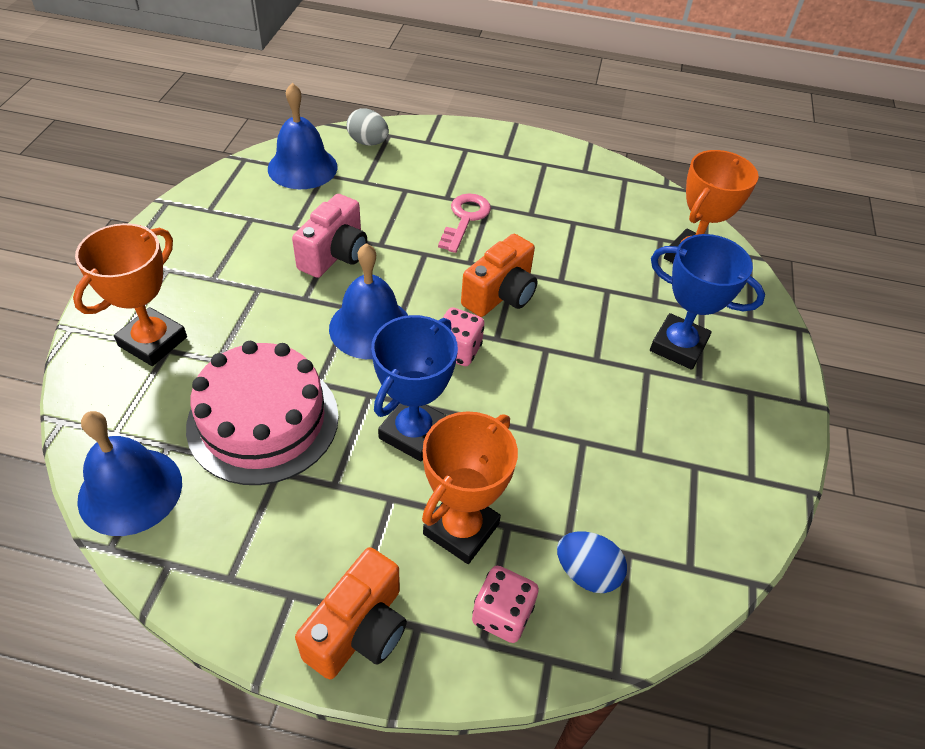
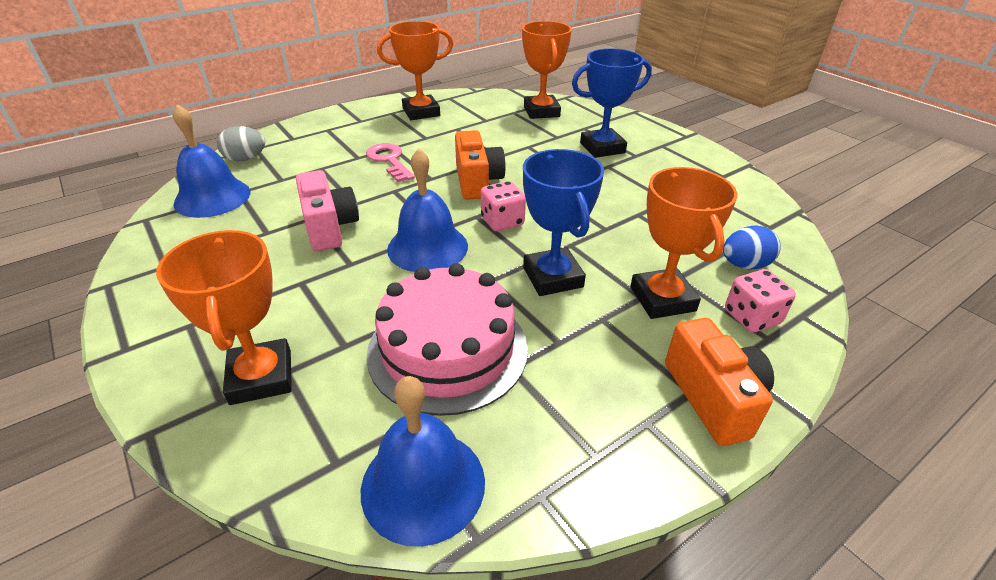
camera: 45 degrees left, 10 degrees down
(571, 180) = (421, 112): none -> orange trophy

